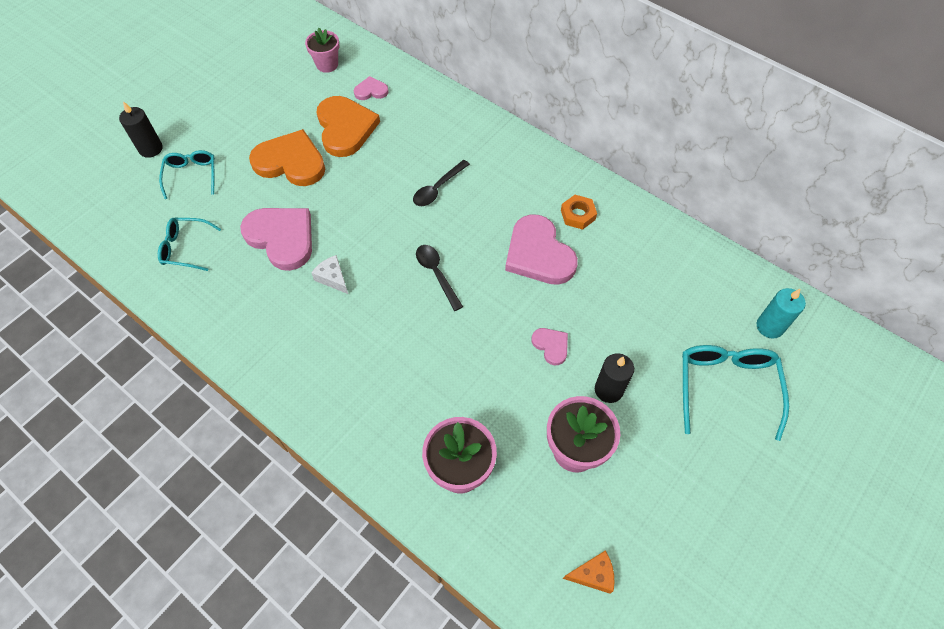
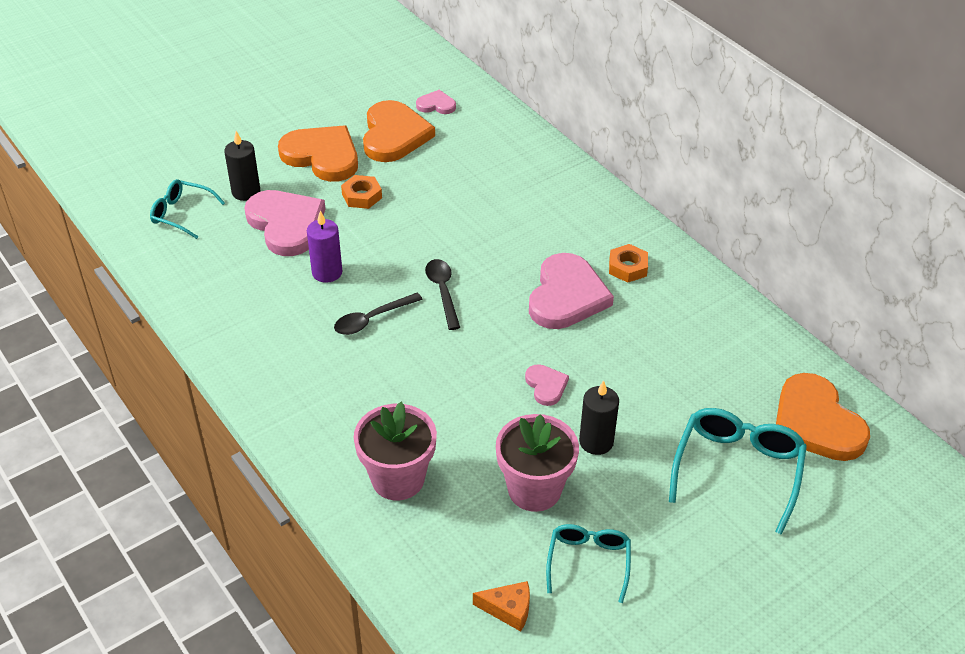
camera: 15 degrees right, 15 degrees down
(151, 149) = (178, 117): black candle -> black candle (246, 192)
(191, 175) = (212, 149): turquoise glasses -> turquoise glasses (588, 562)
(327, 65) = (397, 72): pink flower pot -> none
(333, 278) = (327, 272): white cheese -> purple candle
(337, 194) = (362, 196): none -> orange nut
(437, 189) = (475, 211): black spoon -> black spoon (371, 319)
(538, 254) = (566, 296): pink heart -> pink heart turned 150 degrees counterclockwise
(769, 326) = (816, 422): turquoise candle -> orange heart

